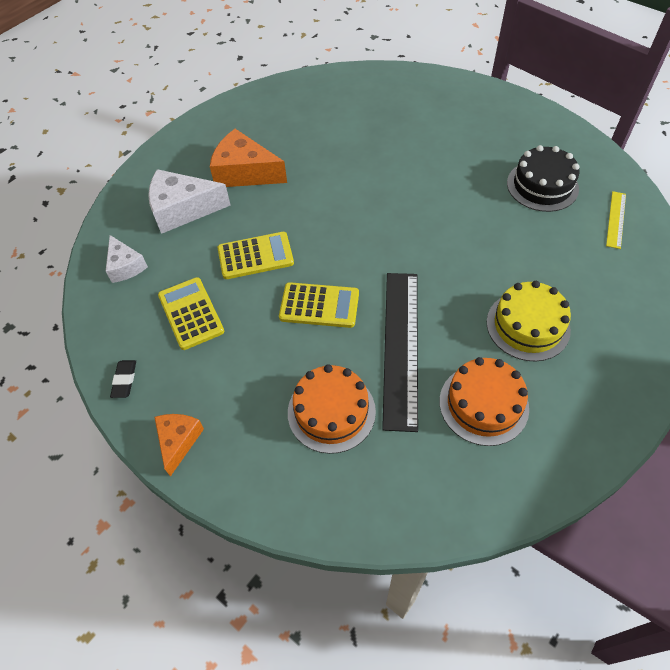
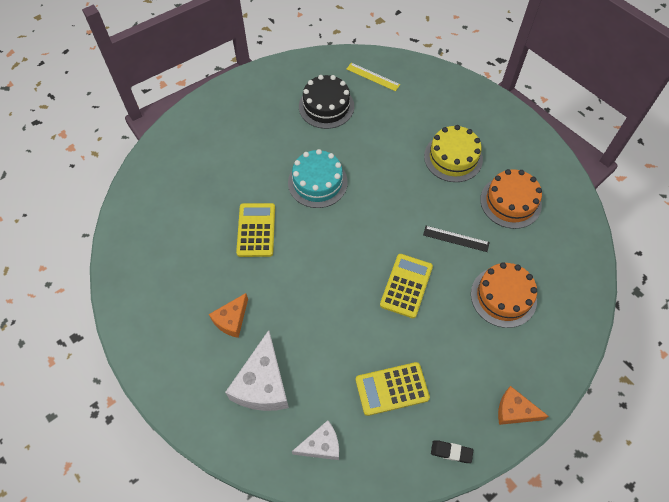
camera: 80 degrees left, 5 degrees up
(245, 172) = (231, 320): orange cheese -> orange cheese, size x0.60
(255, 256) = (340, 326): yellow calculator -> yellow calculator (256, 230)
(401, 346) = (456, 239): black ruler -> black ruler, size x0.47
(429, 200) = (317, 182): none -> turquoise cake

